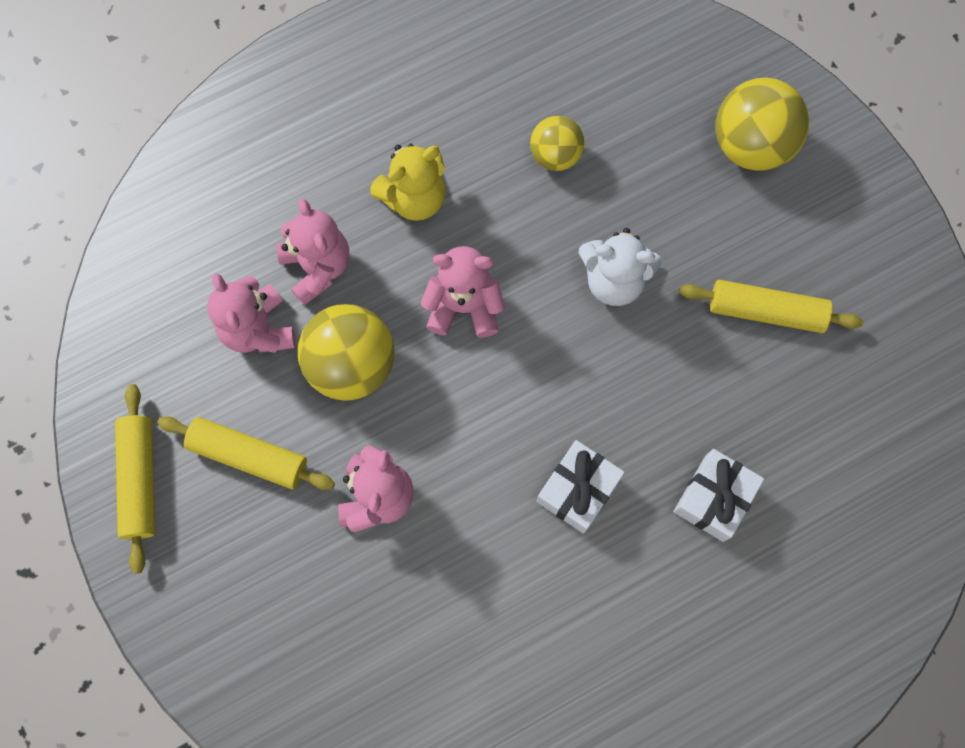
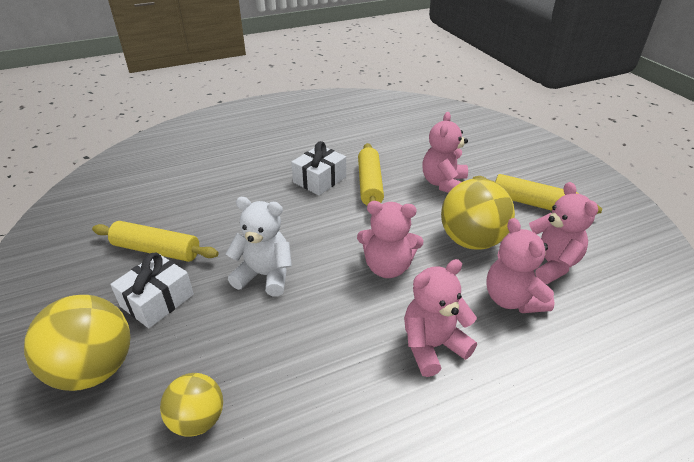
camera: 175 degrees left, 35 degrees down
(140, 479) = (599, 197): yellow rolling pin -> yellow rolling pin (369, 184)
(414, 198) = (432, 346): yellow teddy bear -> pink teddy bear
(555, 155) = (291, 374): yellow ball -> yellow ball (197, 419)
(714, 498) = (239, 173): white gift -> white gift (157, 300)

